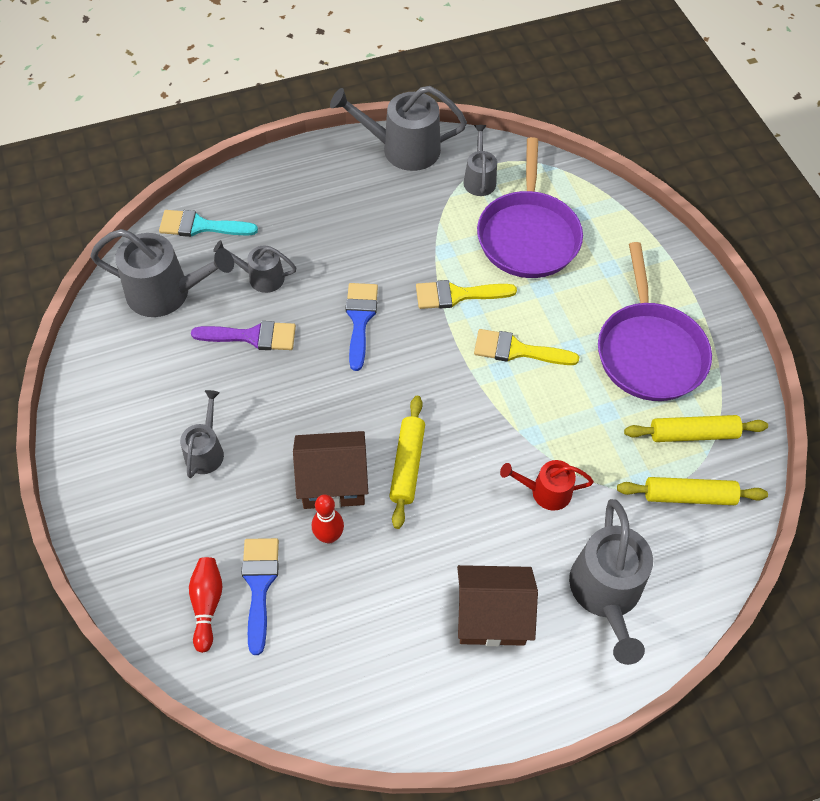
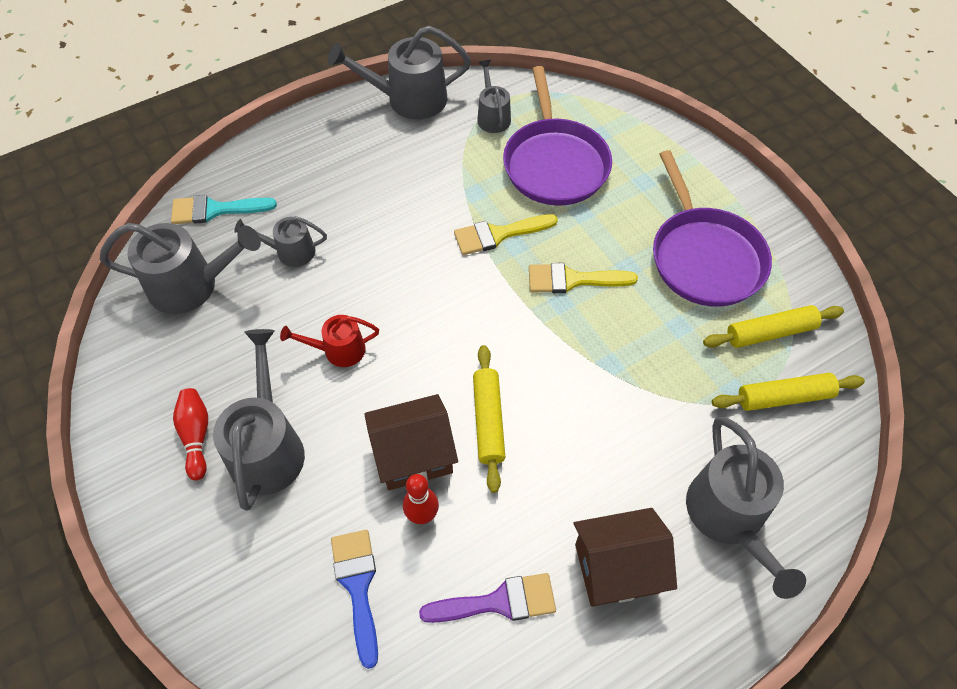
camera: 10 degrees left, 0 degrees up
(206, 451) = (268, 447): grey watering can -> grey watering can, size x1.75
(207, 604) = (304, 621): red bowling pin -> red bowling pin (196, 436)
(252, 336) = (293, 315): purple brush -> purple brush (498, 602)
(360, 319) = (404, 277): blue brush -> none
(545, 492) = (639, 421): red watering can -> red watering can (338, 350)

